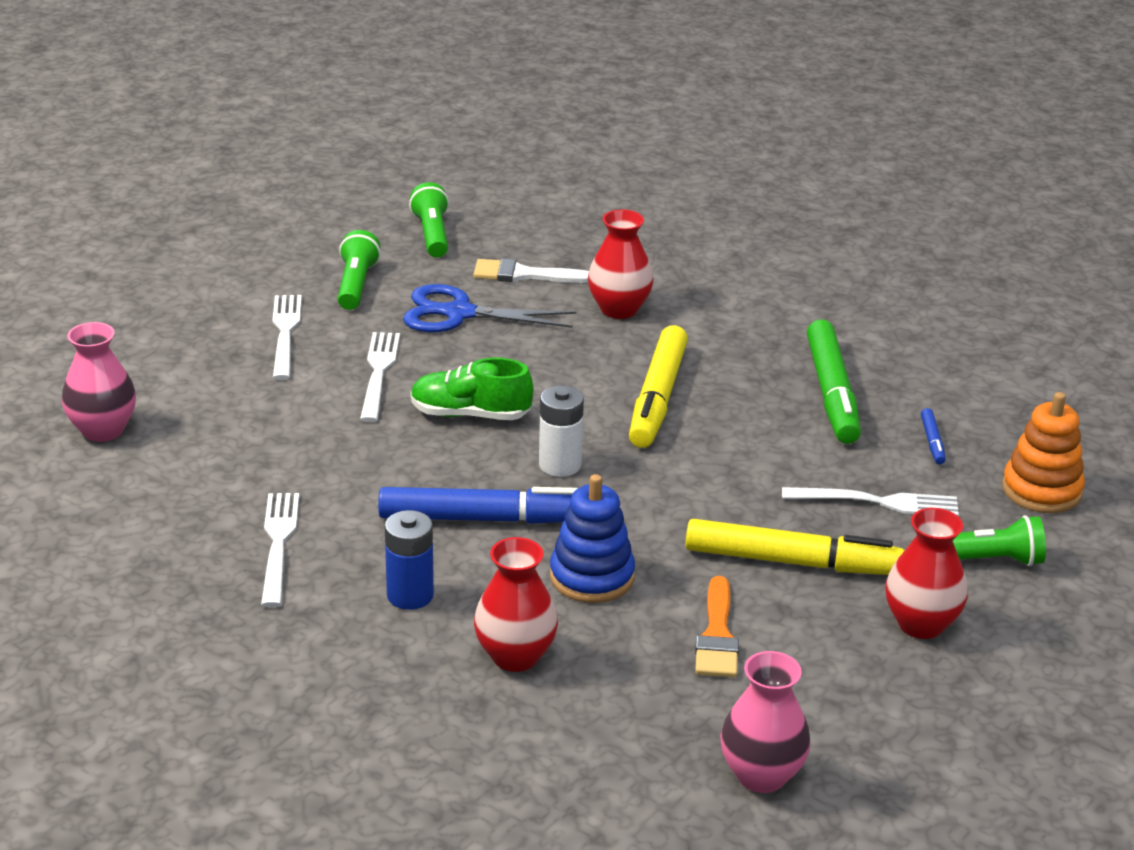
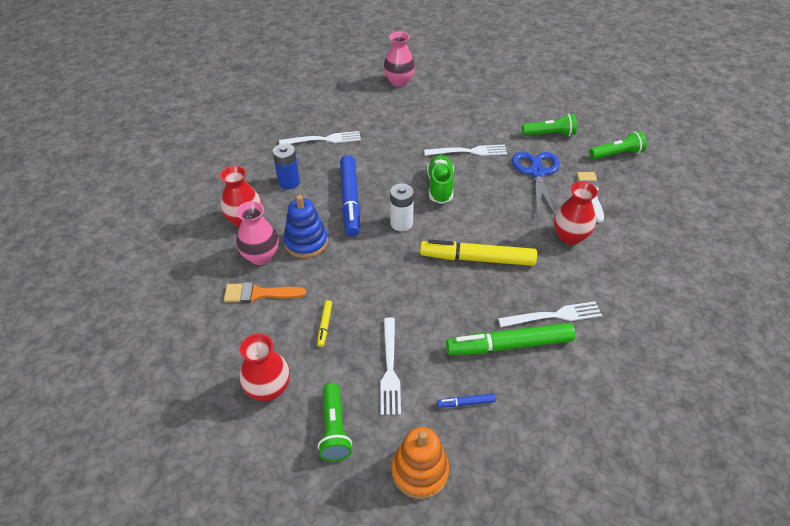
camera: 85 degrees right, 15 degrees up
(285, 332) = (494, 118): white fork -> white fork (554, 315)
(761, 775) = (151, 314): pink vase -> pink vase (261, 256)
(792, 562) = (325, 325): yellow marker -> yellow marker, size x0.43

